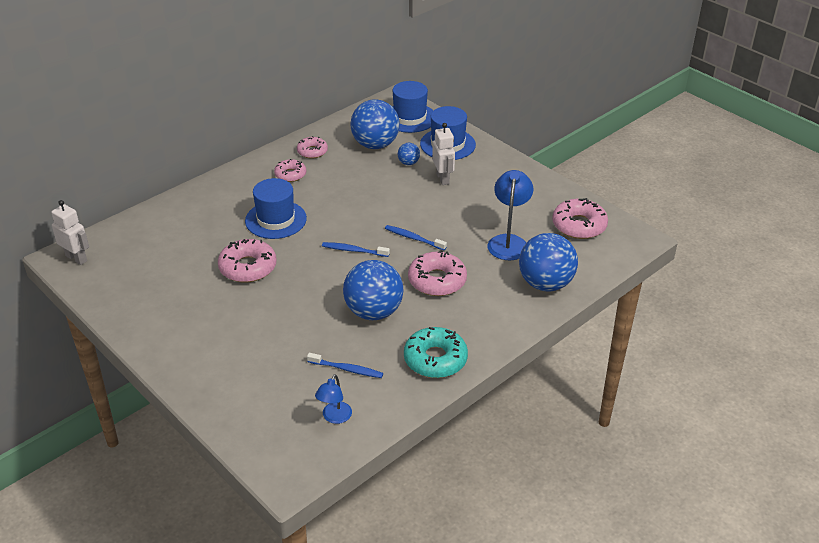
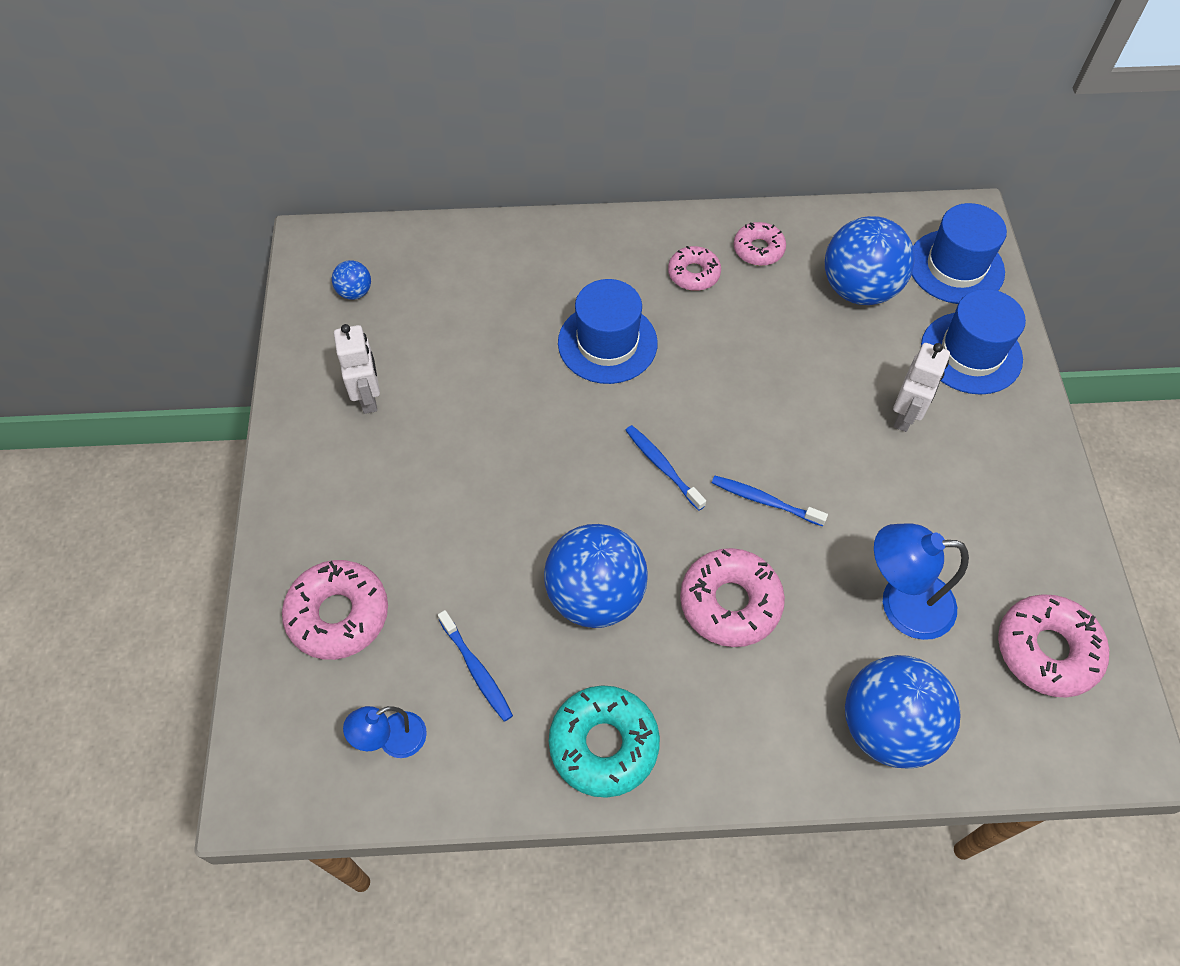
camera: 40 degrees right, 20 degrees up
(76, 258) = (328, 255): white robot -> white robot (368, 397)
(248, 267) = (504, 403): pink donut -> pink donut (338, 615)
(408, 163) = (879, 353): blue ball -> blue ball (355, 292)
(413, 238) = (764, 501): blue toothbrush -> blue toothbrush turned 45 degrees counterclockwise
(508, 241) = (901, 604): blue lamp -> blue lamp turned 135 degrees counterclockwise

